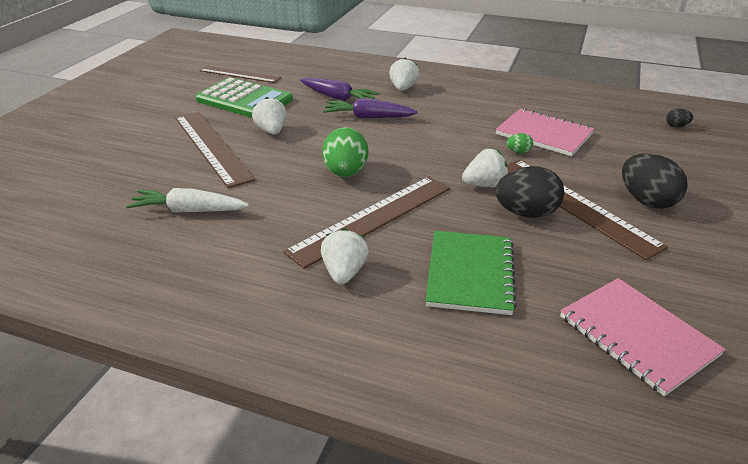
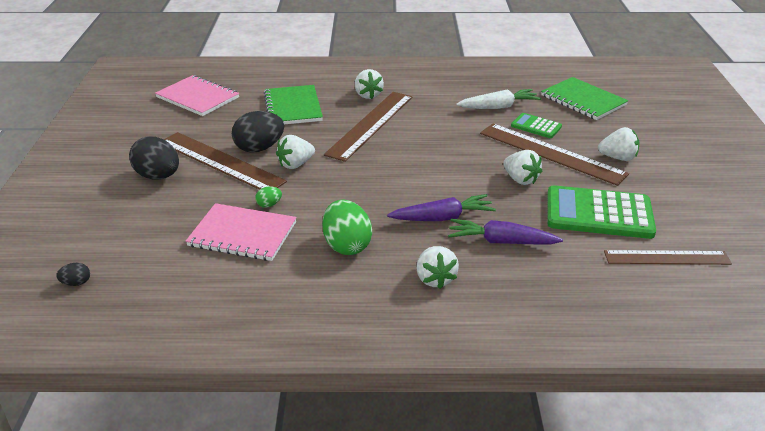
camera: 160 degrees right, 0 degrees up
(77, 198) = (583, 100): none -> green notebook
(159, 132) = (618, 158): none -> white strawberry
(184, 176) = (536, 126): none -> green calculator
(345, 173) = (416, 152): green egg -> green egg (347, 245)

